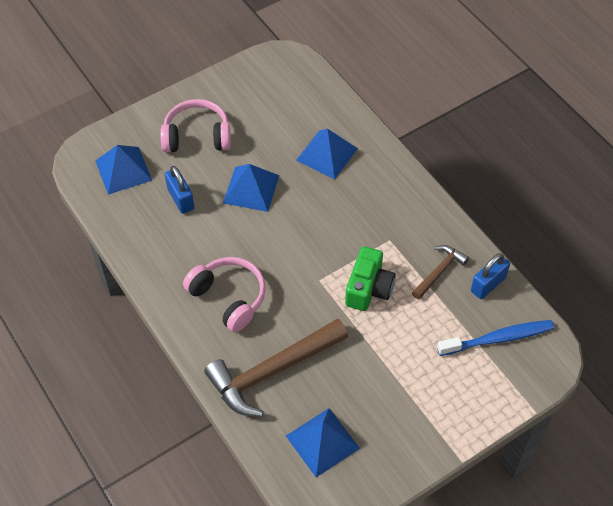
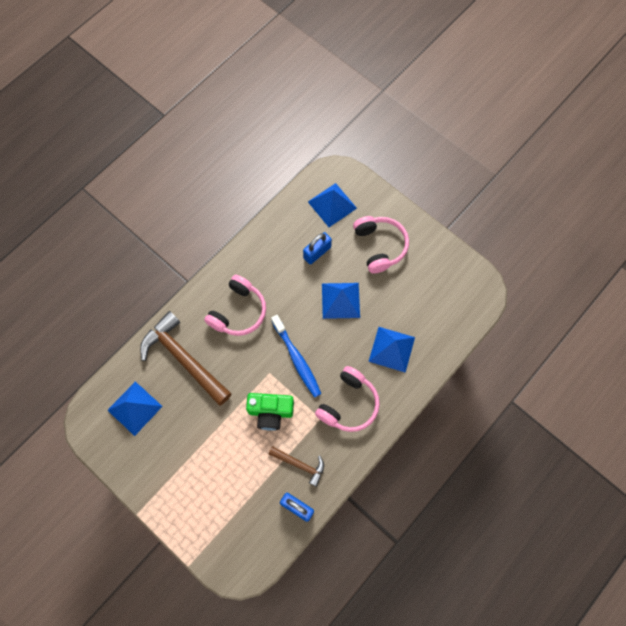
camera: 75 degrees right, 15 degrees up
(380, 209) = (348, 404): none -> pink headphones
(497, 339) = (247, 523): blue toothbrush -> blue toothbrush (296, 358)

